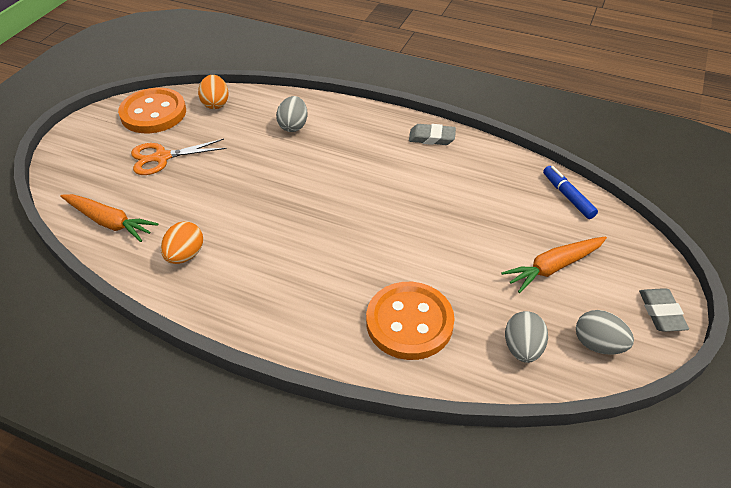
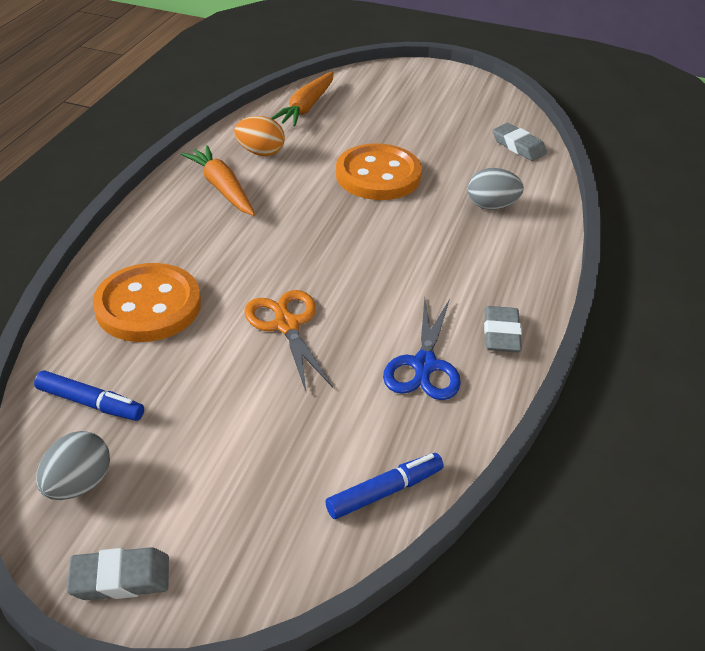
camera: 85 degrees right, 5 degrees down
(153, 113) = (486, 109): orange button -> orange button (378, 175)
(162, 157) = (409, 123): orange scissors -> orange scissors (286, 325)
(215, 104) = (518, 146): orange egg -> grey eraser
(463, 173) = (424, 365): none -> blue scissors
(522, 348) = (90, 403): grey egg -> blue marker
(553, 267) = (225, 452): orange carrot -> orange carrot (222, 188)

